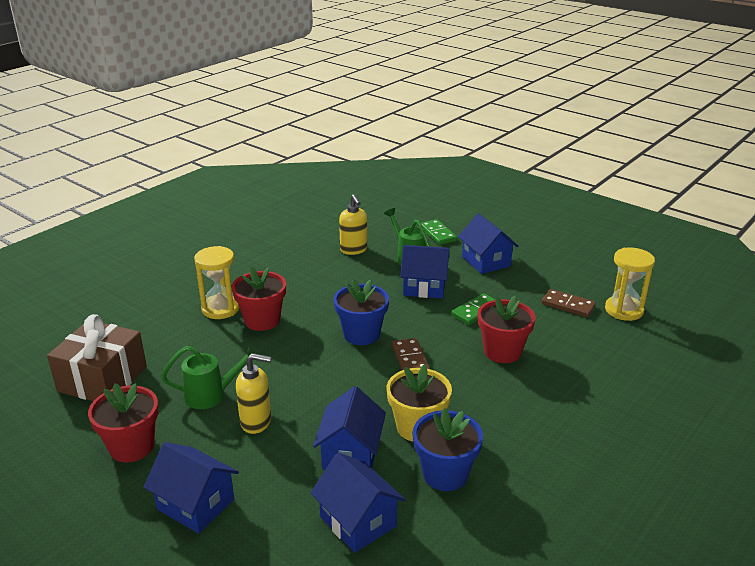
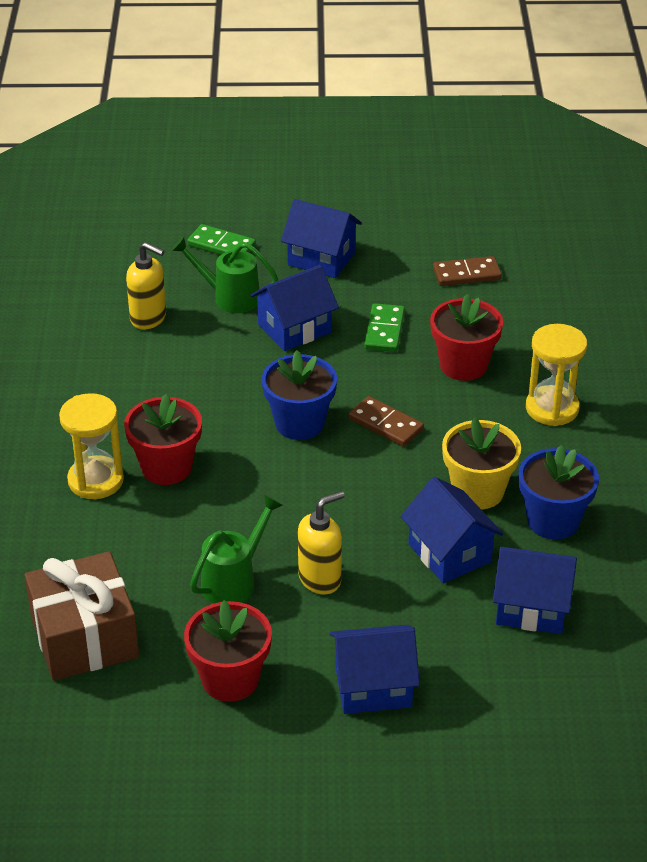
camera: 40 degrees left, 10 degrees up
(624, 310) = (525, 252): yellow hourglass -> yellow hourglass (552, 408)

